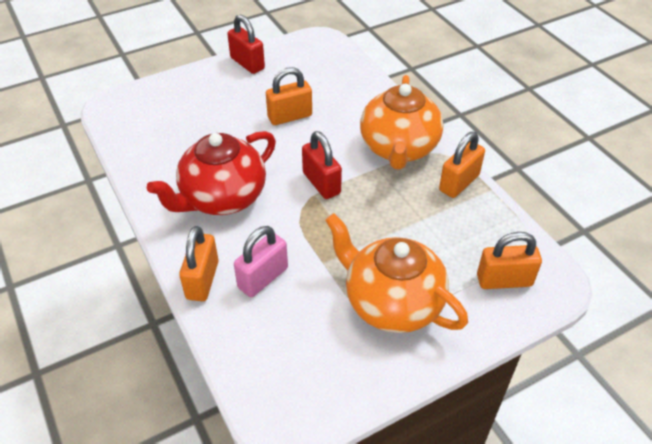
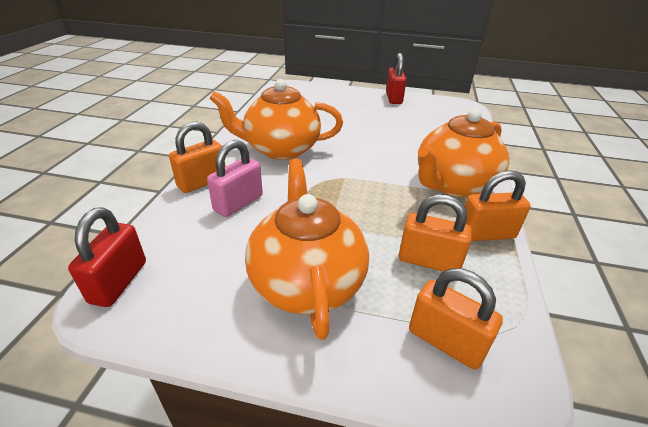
camera: 40 degrees right, 10 degrees down
(222, 198) = (280, 149): red teapot -> orange teapot
(263, 278) = (238, 203): pink padlock -> pink padlock turned 45 degrees counterclockwise
(290, 116) = (387, 131): orange padlock -> orange padlock (428, 261)
(321, 183) = (359, 174): red padlock -> red padlock (119, 282)

